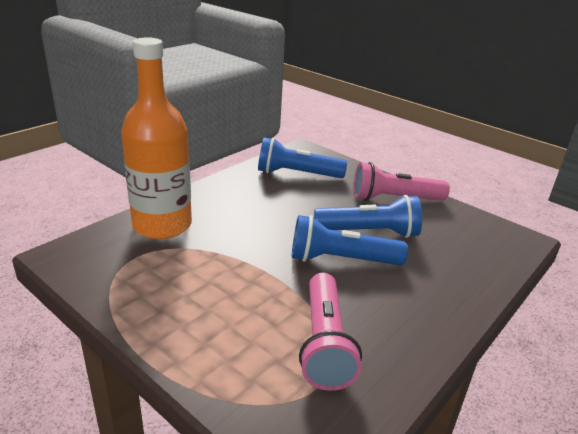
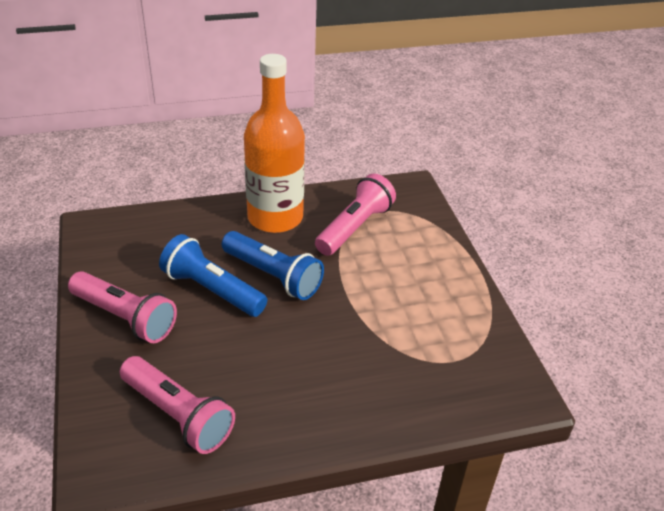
camera: 145 degrees left, 10 degrees up
(162, 225) = (408, 394): orange bottle -> orange bottle (275, 217)
(297, 174) = (178, 415): blue flashlight -> pink flashlight

